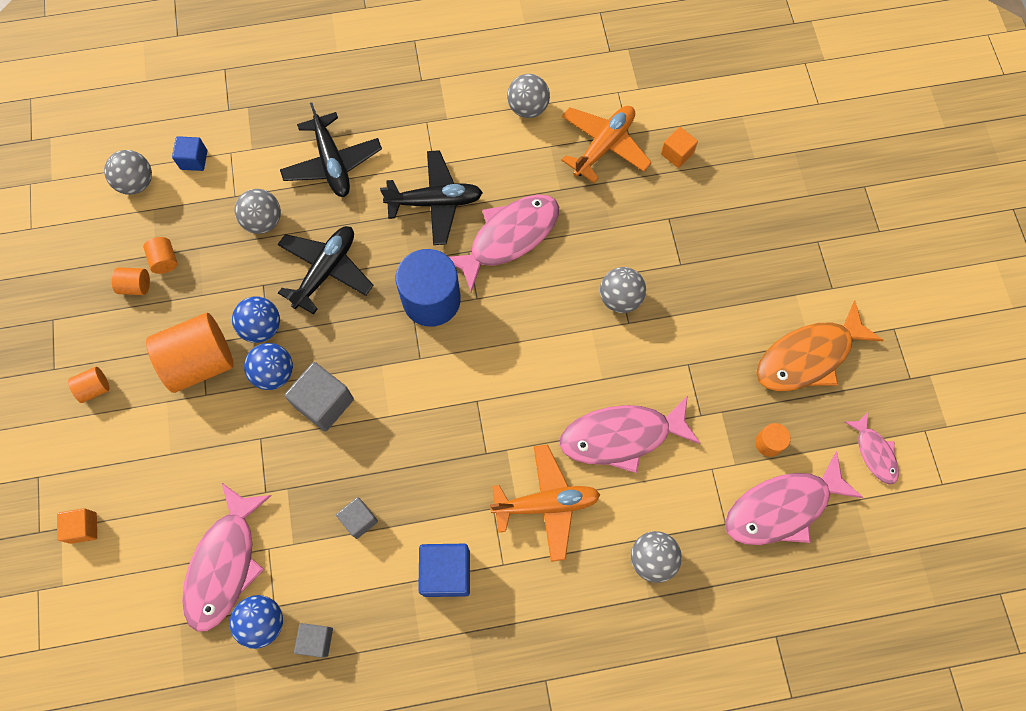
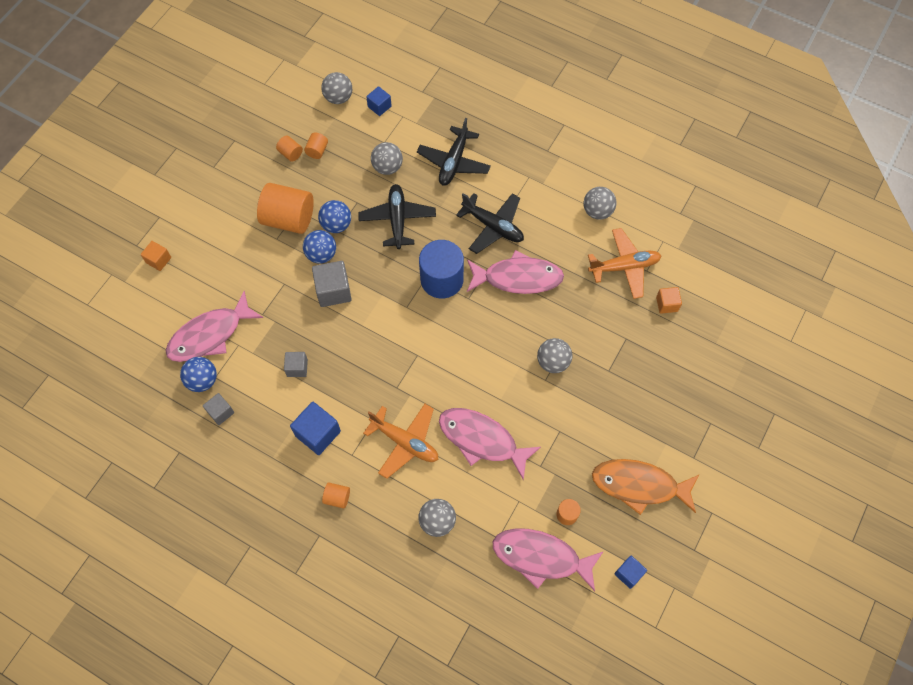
camera: 40 degrees right, 5 degrees down
(94, 388) = (224, 192): orange cylinder -> orange cylinder (337, 498)
(326, 271) = (397, 220): black plane -> black plane turned 75 degrees counterclockwise
(874, 452) = (628, 573): pink fish -> blue cube

